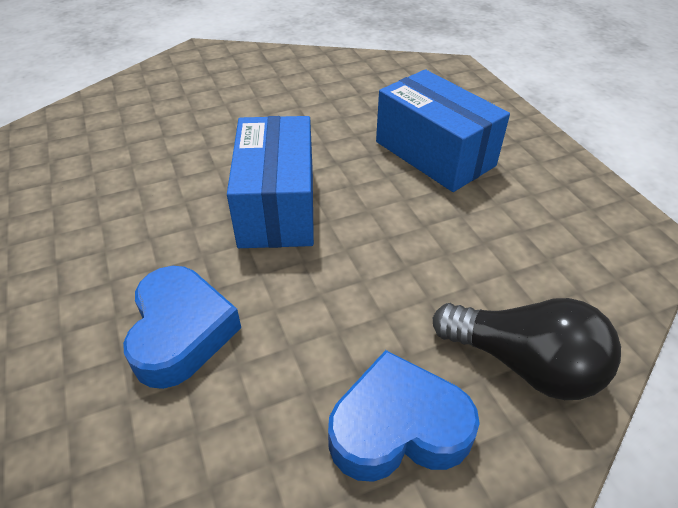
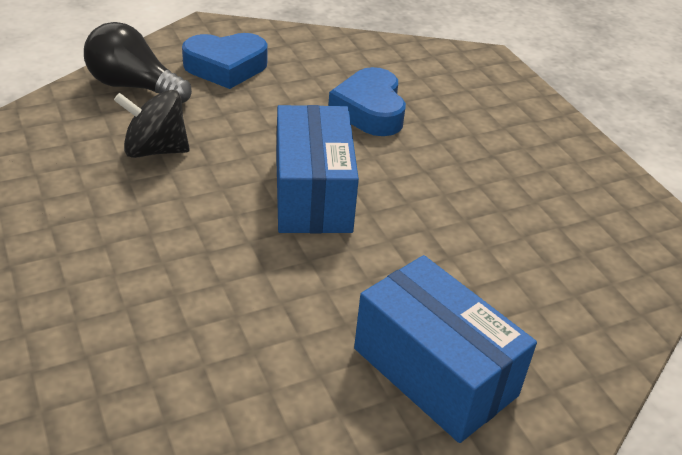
camera: 175 degrees right, 5 degrees down
(434, 154) = (127, 249): blue box -> blue box (435, 372)
(449, 251) = (155, 150): none -> black spinning top

